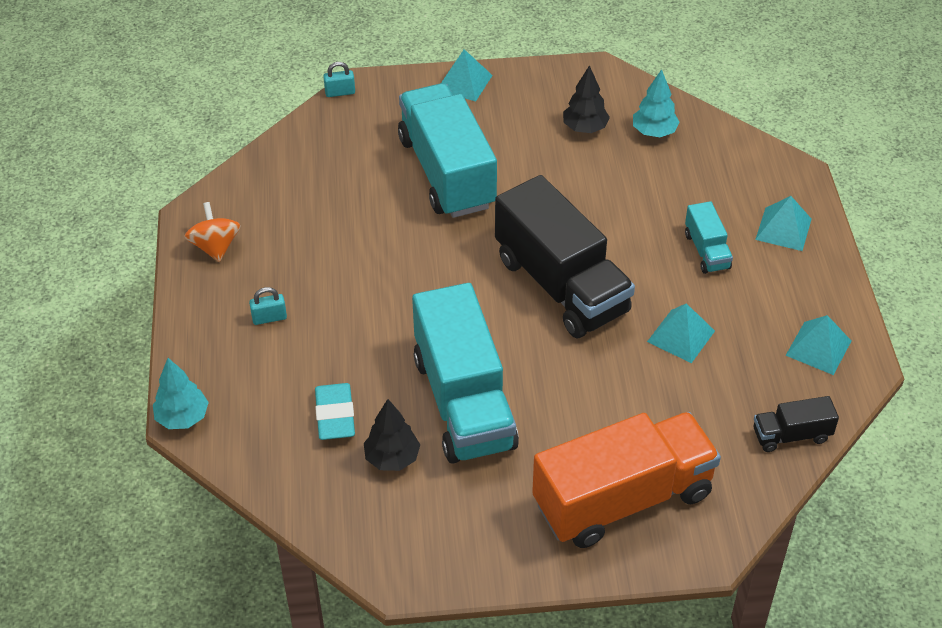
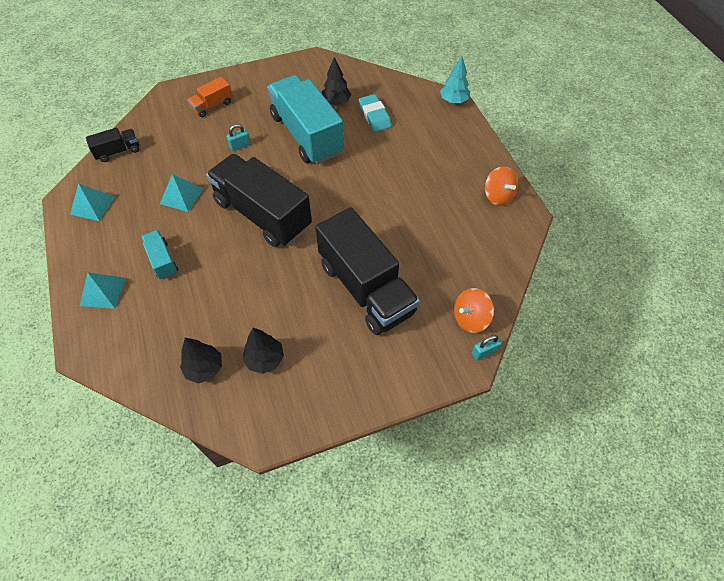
camera: 165 degrees right, 10 degrees up
(269, 318) = (437, 158): turquoise padlock -> turquoise padlock (240, 145)
(337, 122) = (470, 318): none -> orange spinning top
(447, 172) = (366, 288): turquoise truck -> black truck
(464, 82) = (382, 390): turquoise pyramid -> none
(623, 499) = (212, 106): orange truck -> orange truck, size x0.45
(654, 132) = (204, 368): turquoise tree -> black tree

